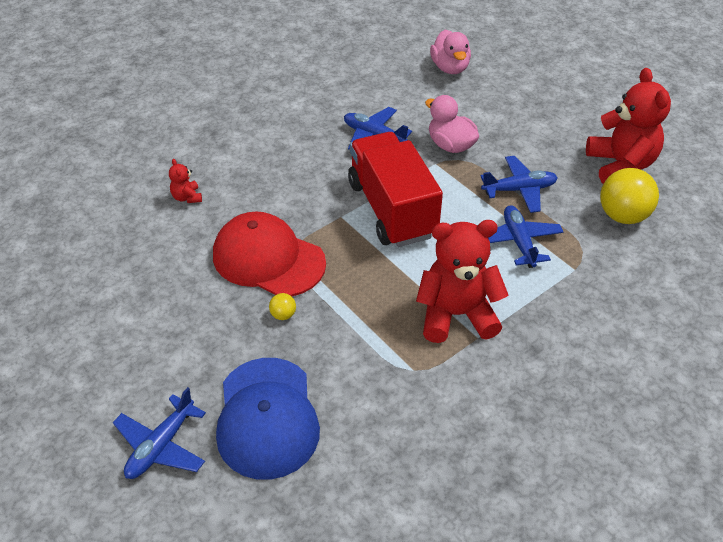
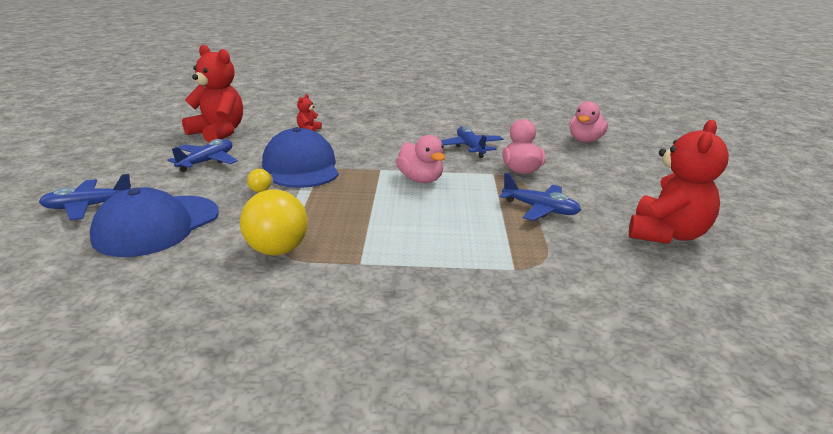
camera: 40 degrees right, 20 degrees down
(268, 259) = (301, 167): red cap -> blue cap
(392, 209) = (420, 179): red truck -> pink duck
(456, 315) = (367, 244): red teddy bear -> red teddy bear (218, 133)
(519, 242) = (490, 233): blue plane -> blue plane (207, 162)
(622, 216) = (619, 261): yellow ball -> yellow ball (277, 250)

